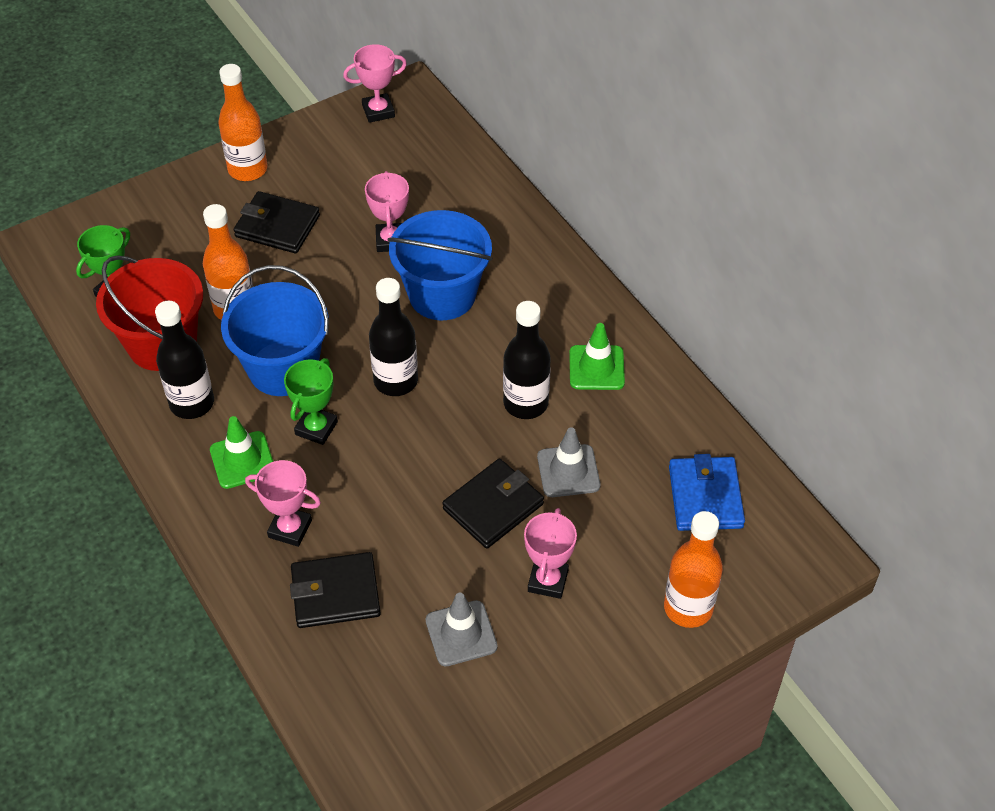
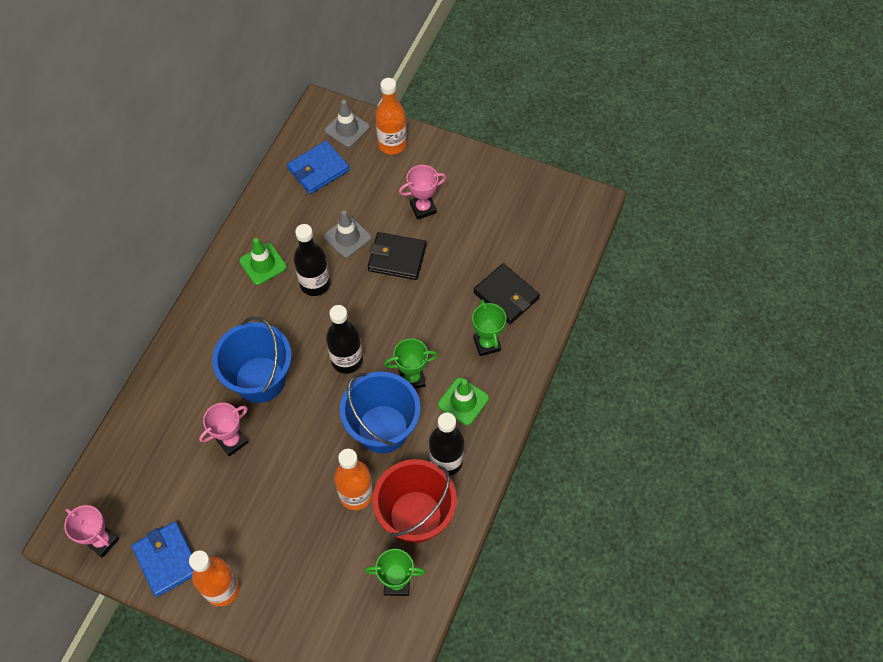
camera: 125 degrees left, 10 degrees up
(277, 226) = (265, 524): black wallet -> none
(290, 529) = (486, 344): pink trophy -> green trophy
(315, 145) = (167, 559): none -> blue wallet
(461, 633) = (482, 227): grey traffic cone -> grey traffic cone (347, 129)

